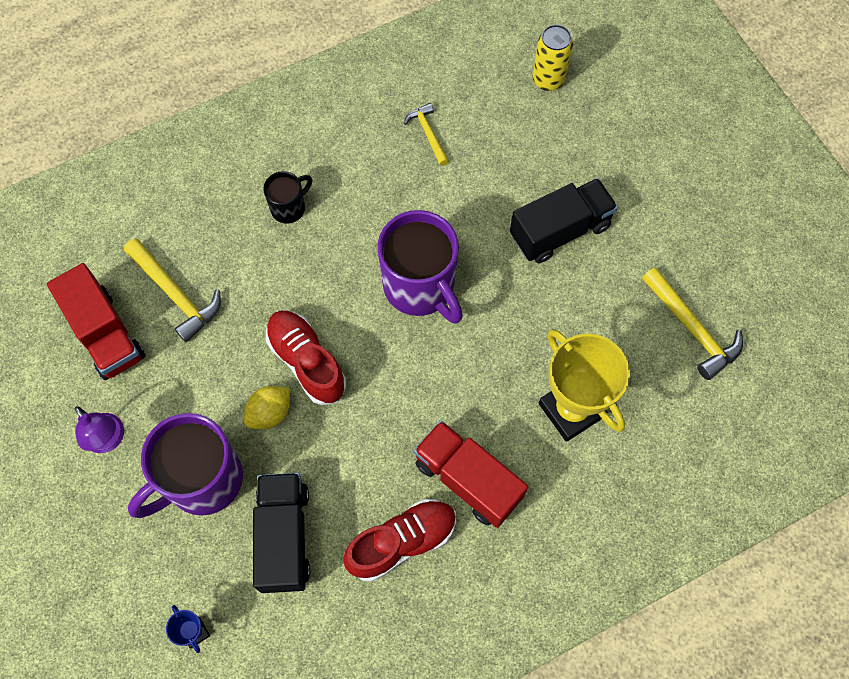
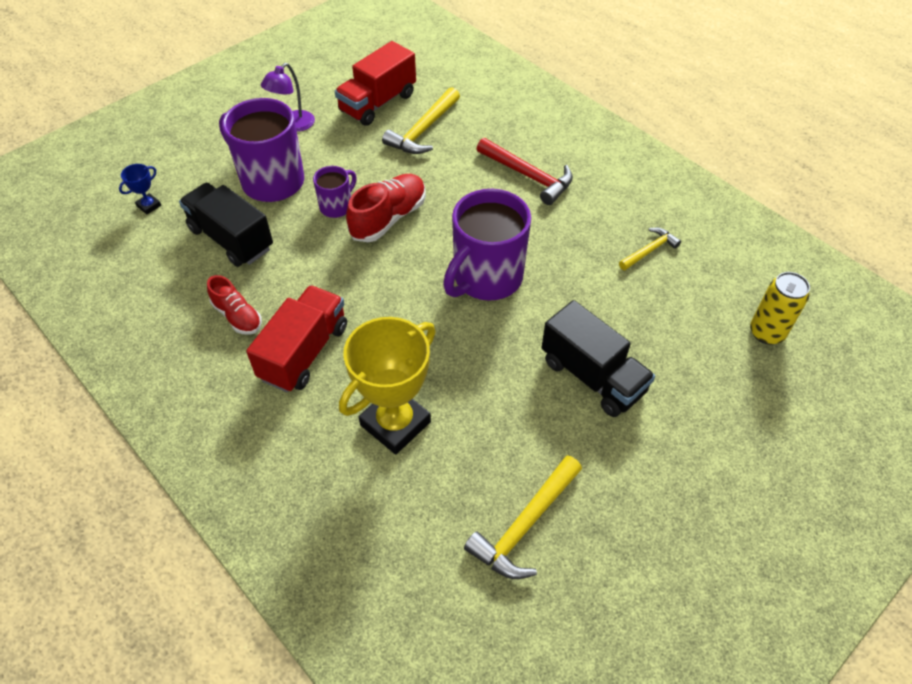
camera: 75 degrees right, 15 degrees down
(270, 413) = (337, 206): yellow lemon -> purple mug
(284, 537) = (231, 239): black truck -> black truck turned 120 degrees counterclockwise
(289, 208) = (528, 176): black mug -> red hammer
(402, 542) = (237, 316): red shoe -> red shoe, size x0.64

